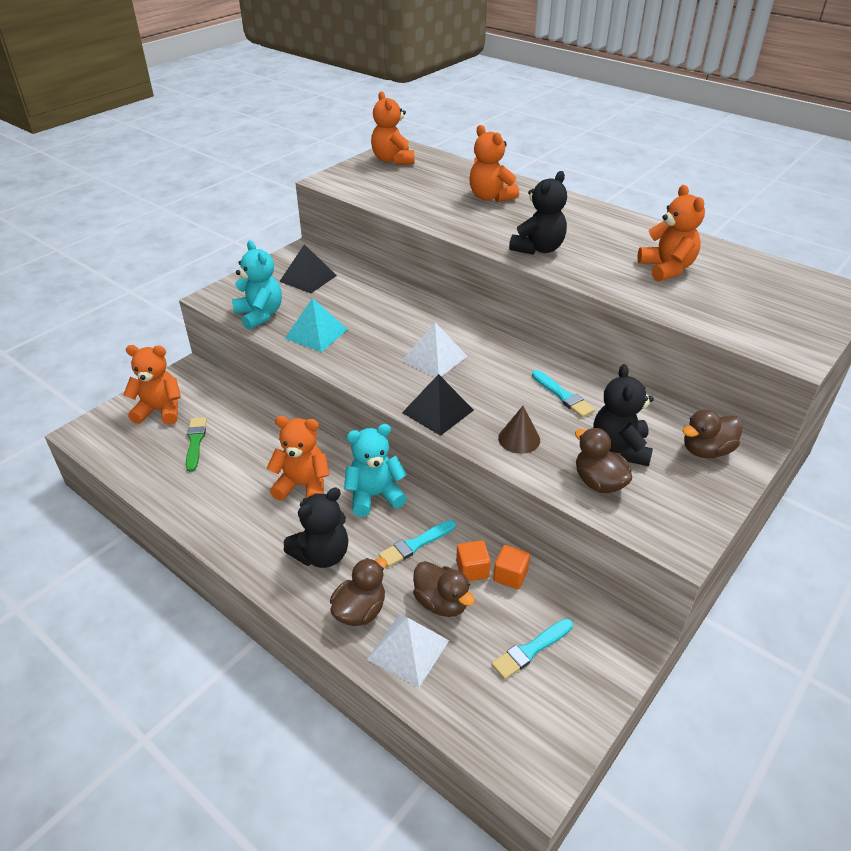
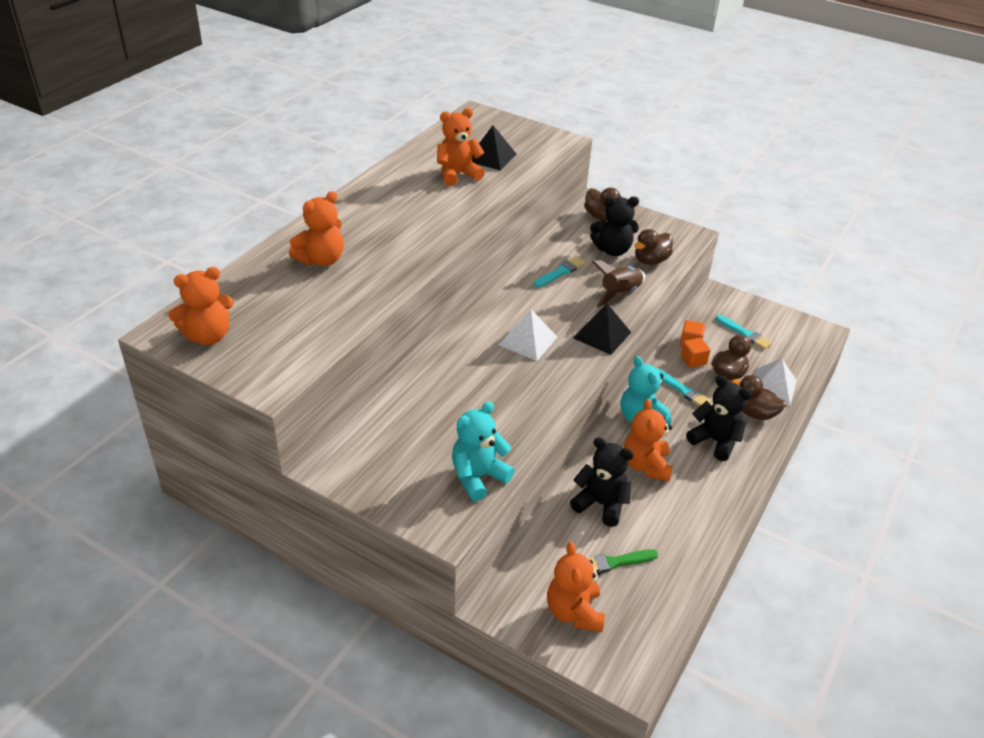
camera: 100 degrees left, 0 degrees up
(308, 278) = (391, 449): black pyramid -> black pyramid (491, 157)
(316, 333) = (505, 424): turquoise pyramid -> none
(519, 439) = (620, 293): brown cone -> brown rocket
(538, 249) = (433, 233): black teddy bear -> black teddy bear (601, 504)

